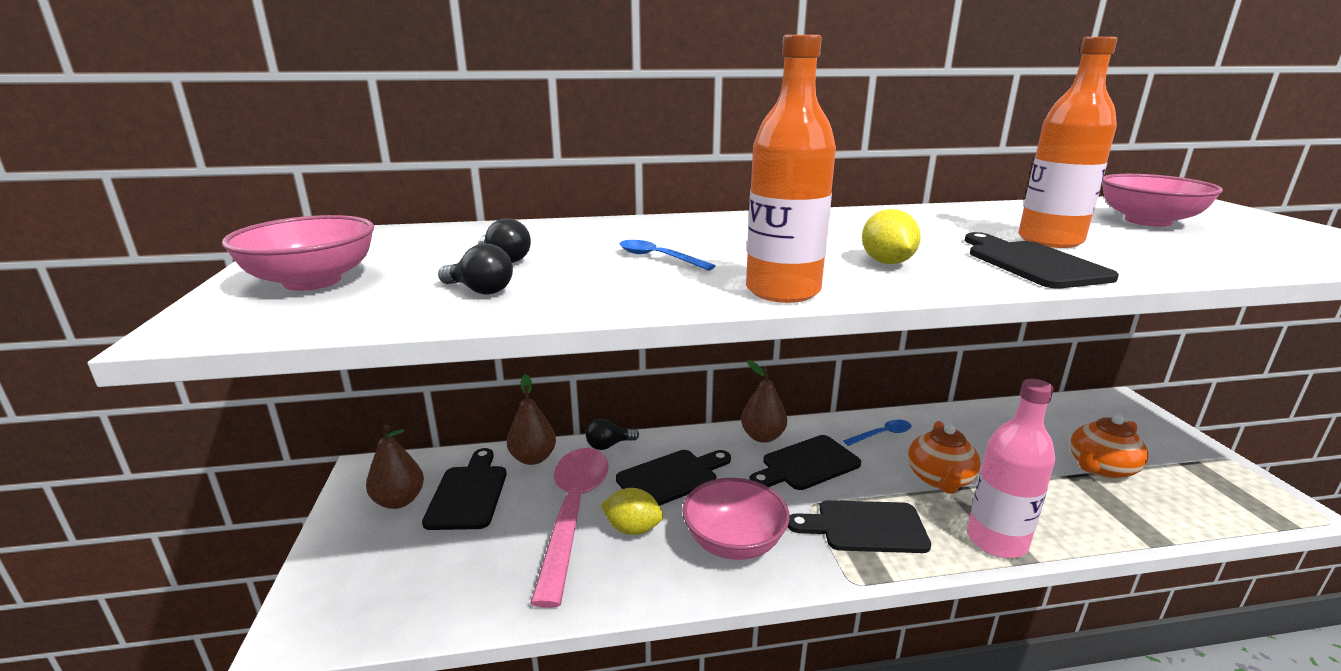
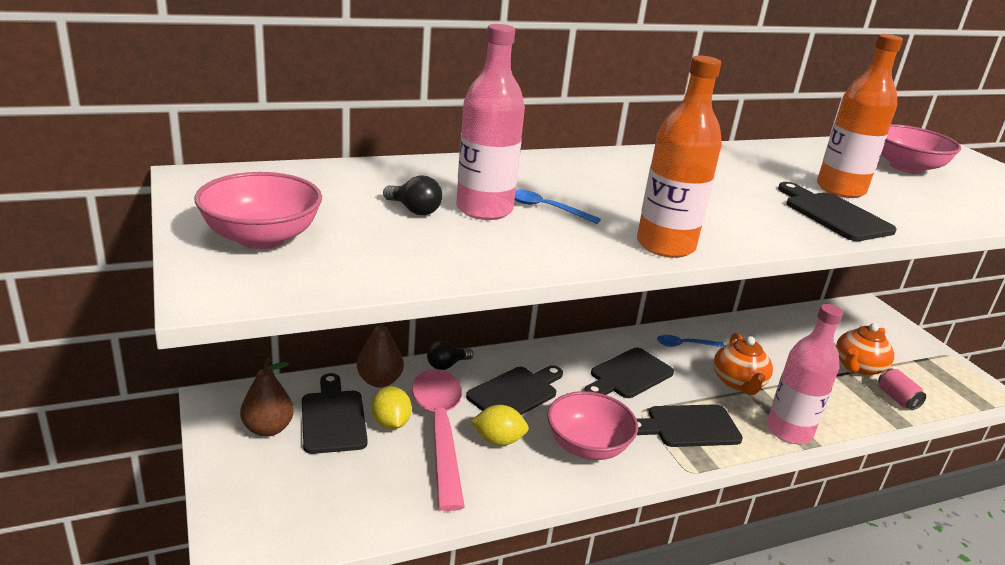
camera: 15 degrees left, 5 degrees up
(480, 290) = (423, 247): black light bulb -> none
(585, 259) = (484, 209): none -> pink bottle
(762, 436) = (583, 351): brown pear -> none
(882, 434) = (684, 345): blue spoon -> blue spoon turned 150 degrees counterclockwise
(887, 262) = (729, 214): yellow lemon -> yellow lemon (390, 423)
(1153, 509) = (897, 398): none -> pink can

